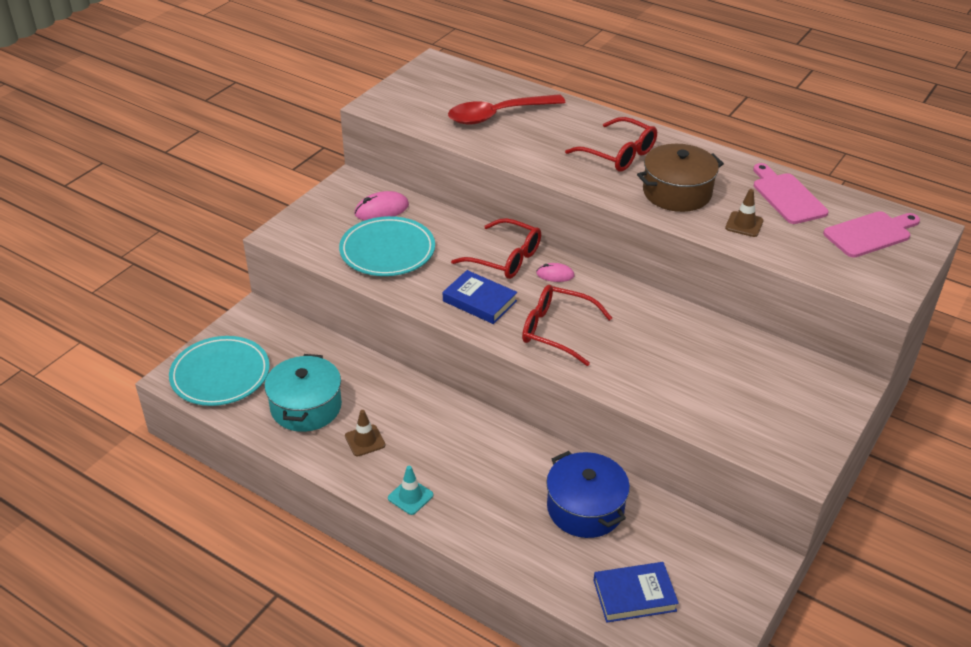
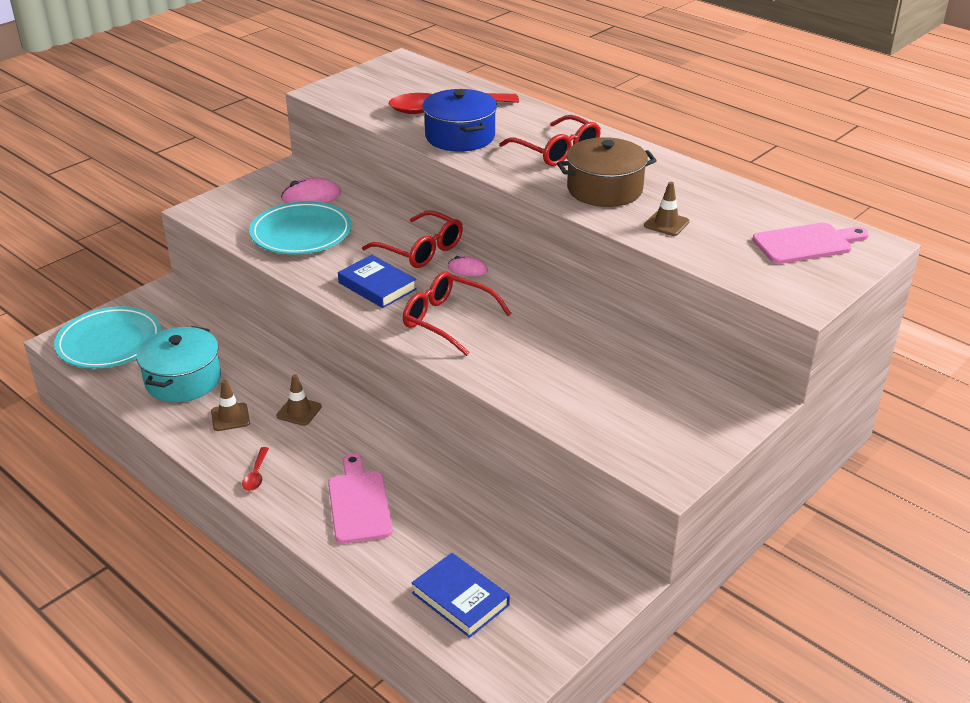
camera: 10 degrees right, 5 degrees down
(410, 496) = (256, 475): turquoise traffic cone -> red spoon
(426, 427) = (299, 411): none -> brown traffic cone
(585, 508) = (438, 507): blue pot -> blue pot (460, 136)
(634, 595) = (460, 599): blue book -> blue book turned 45 degrees clockwise
(787, 196) = (726, 202): pink cutting board -> pink cutting board (359, 503)

